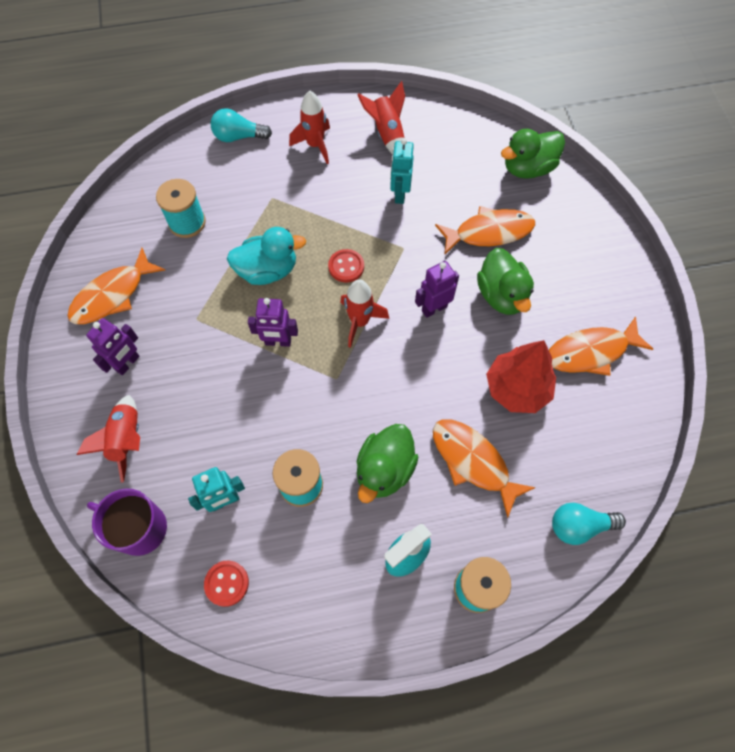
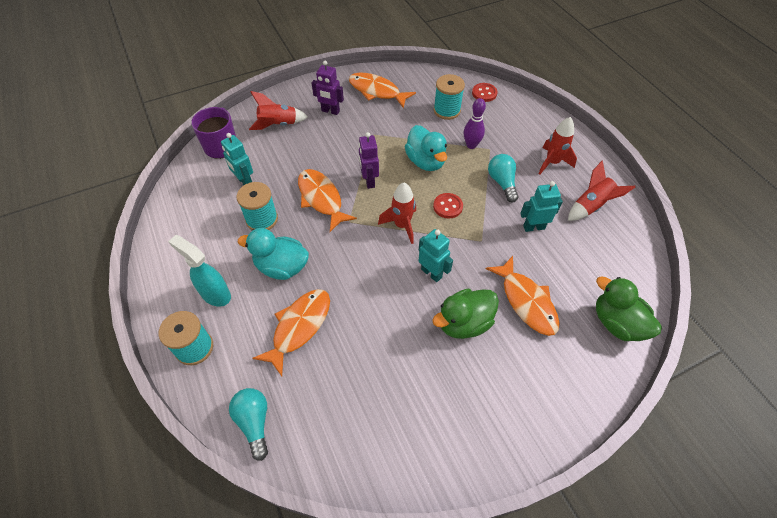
camera: 75 degrees right, 10 degrees down
(227, 583) = (189, 196): red button -> red button (484, 93)
(238, 136) = (534, 118): turquoise light bulb -> turquoise light bulb (502, 182)
(258, 214) = (471, 145): none -> purple bowling pin
(384, 470) = (281, 267): green duck -> turquoise duck
(434, 308) = (431, 273): purple robot -> turquoise robot
(517, 388) = (374, 350): red tree -> none
(591, 352) = (430, 411): orange fish -> orange fish (321, 199)

